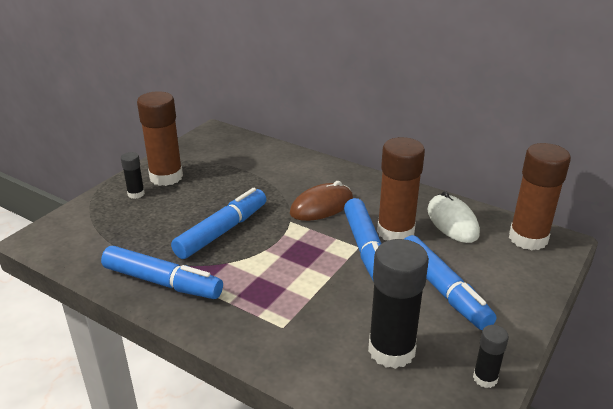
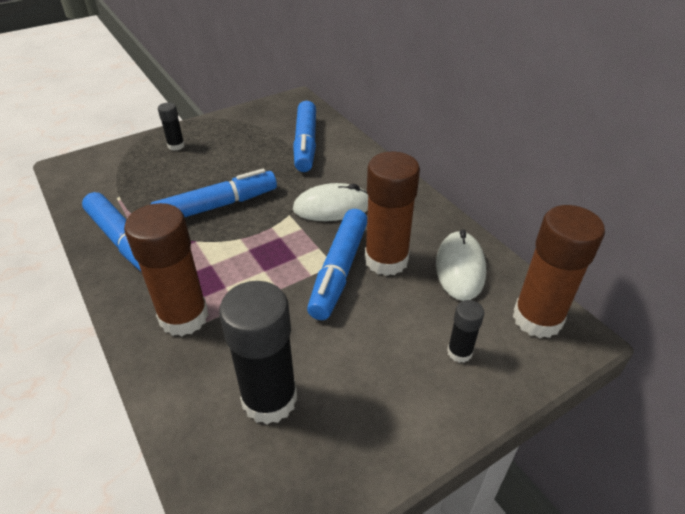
camera: 25 degrees right, 10 degrees up
(166, 177) = (215, 136): brown glue stick -> brown glue stick (184, 317)
(321, 206) = (332, 207): brown mouse -> white mouse
(443, 290) = (383, 348): blue marker -> blue marker (306, 144)
(485, 378) = (342, 478): black glue stick -> black glue stick (459, 352)

